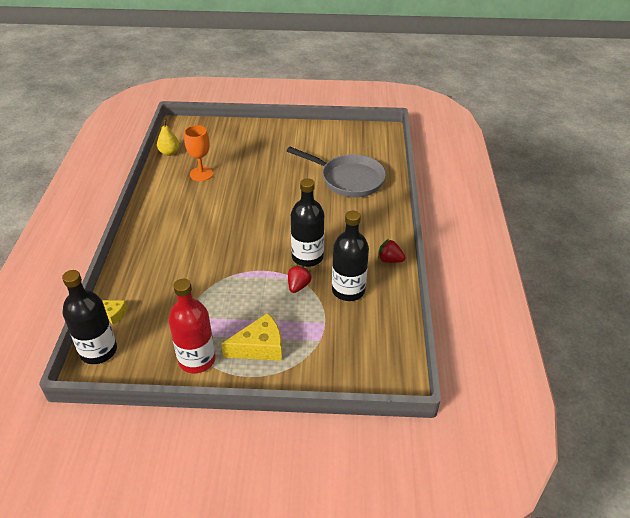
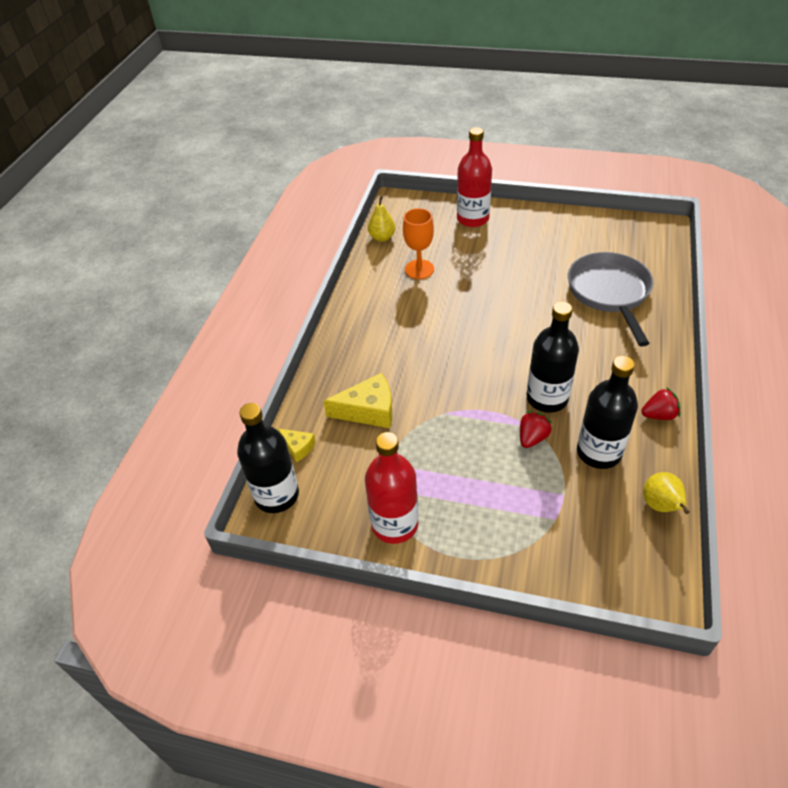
camera: 15 degrees right, 5 degrees up
(241, 134) = (473, 219): none -> red bottle
(259, 347) = (475, 518): yellow cheese -> yellow cheese (368, 410)
(348, 179) = (609, 293): grey pan -> grey pan turned 135 degrees counterclockwise
(389, 260) = (659, 415): red strawberry -> red strawberry turned 135 degrees clockwise
(395, 321) = (661, 506): none -> yellow pear

